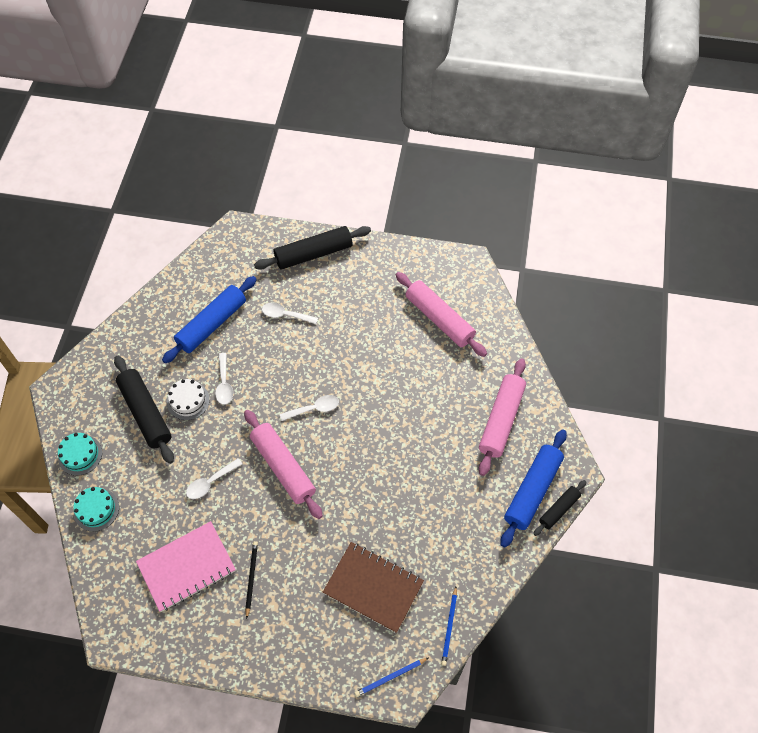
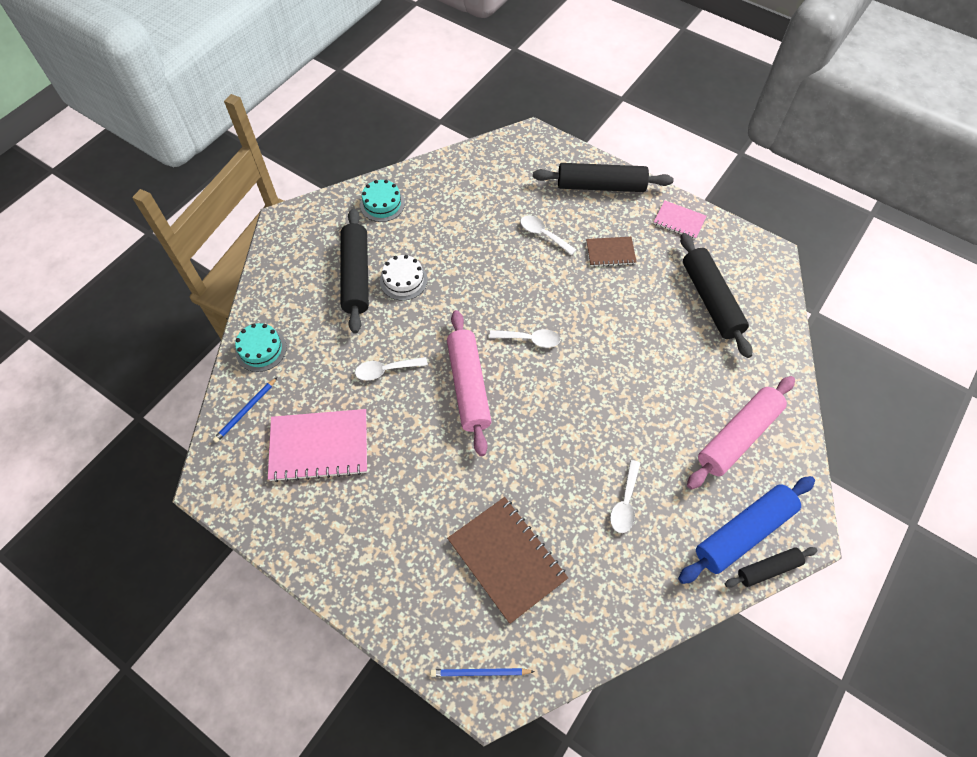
camera: 25 degrees right, 0 degrees up
(80, 455) = (273, 291): turquoise cake -> turquoise cake (382, 204)
(212, 324) = (463, 216): blue rolling pin -> none
(224, 384) = (448, 278): white spoon -> white spoon (625, 503)
(251, 578) = (379, 488): black pencil -> none
(346, 309) = (610, 252): none -> brown notebook
(388, 261) = (679, 221): none -> pink notebook
(439, 319) = (711, 300): pink rolling pin -> black rolling pin
(449, 627) = (575, 647): blue pencil -> blue pencil (245, 411)

